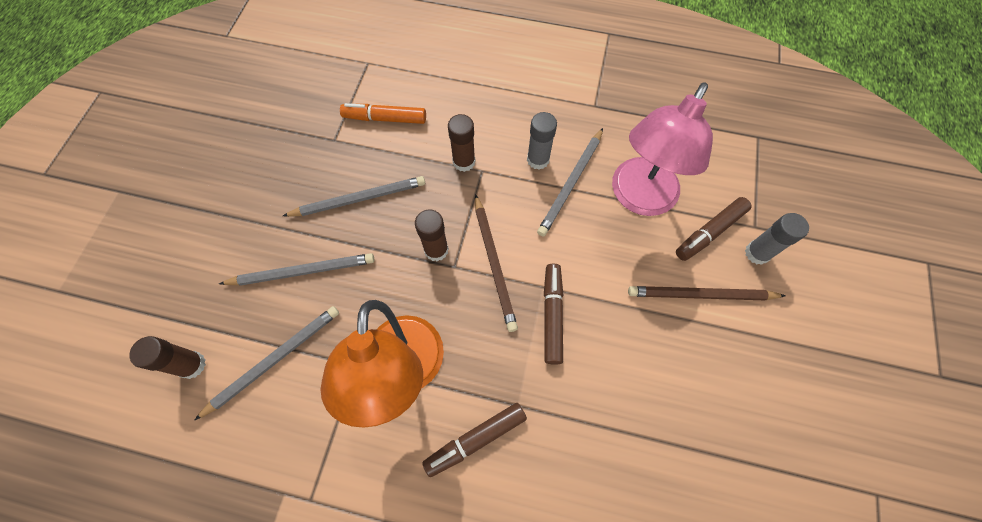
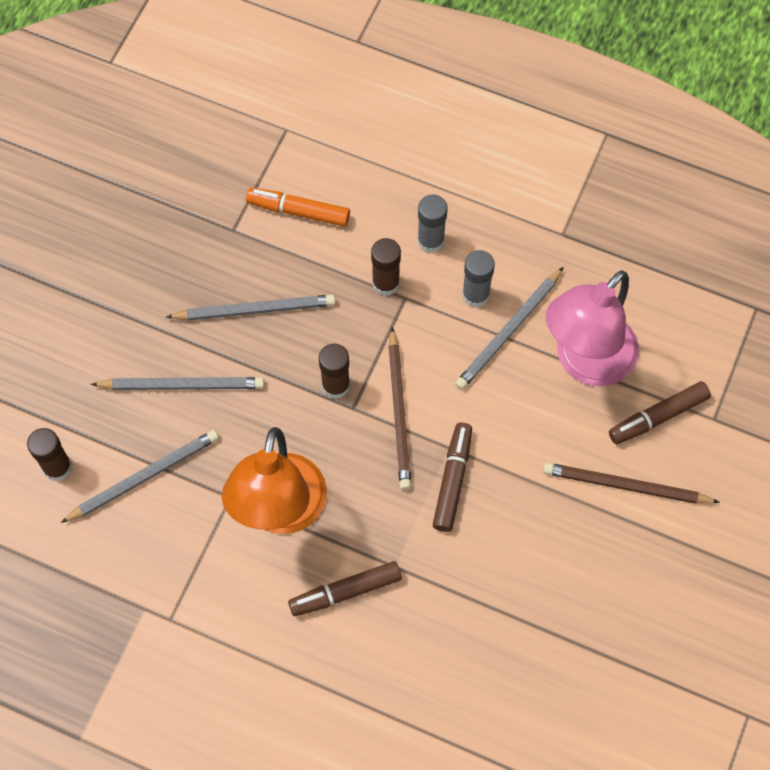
camera: 10 degrees right, 0 degrees up
(757, 253) = (706, 450): grey glue stick -> grey glue stick (430, 240)

